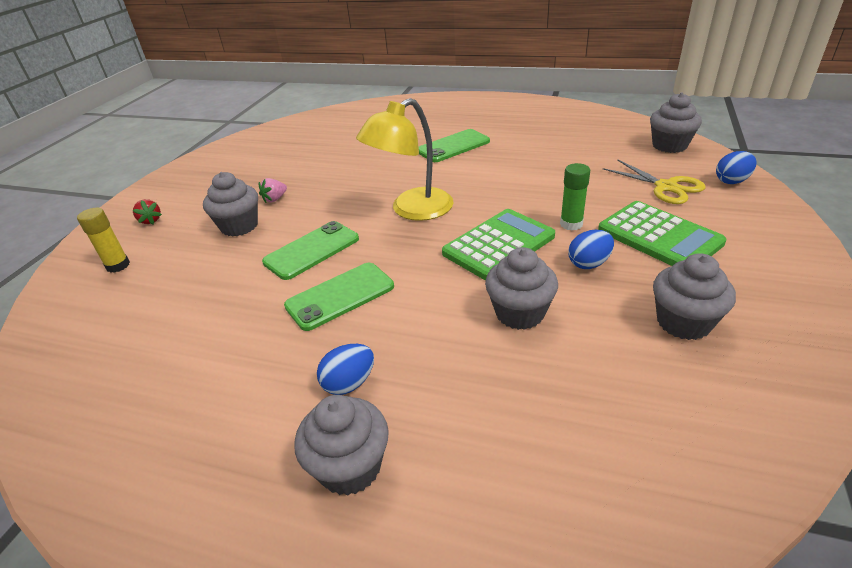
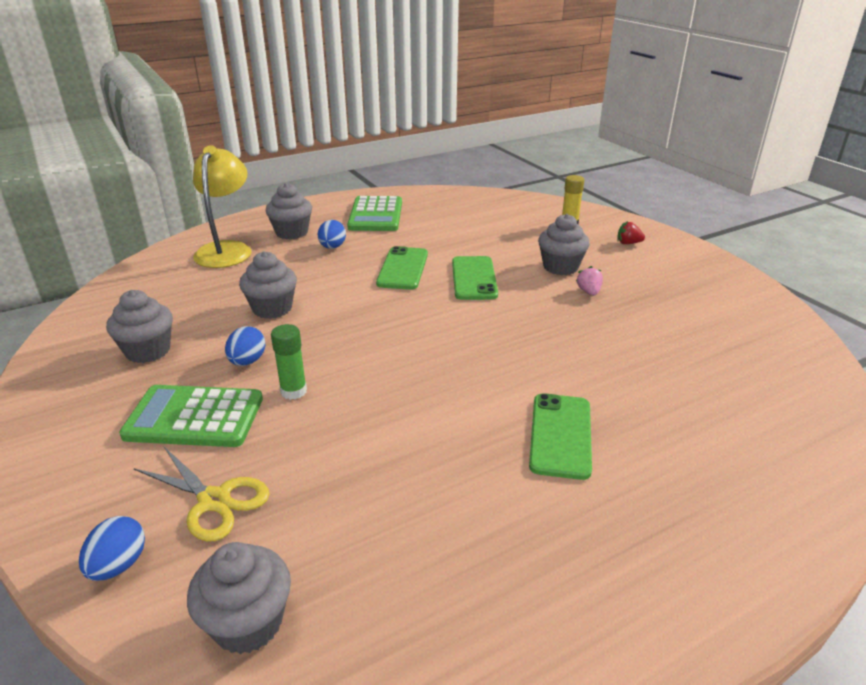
camera: 130 degrees right, 5 degrees down
(412, 210) = (458, 336): yellow lamp -> yellow lamp (227, 249)
(498, 245) = (340, 343): green calculator -> green calculator (376, 215)
(666, 187) = (214, 501): yellow scissors -> yellow scissors turned 150 degrees counterclockwise

